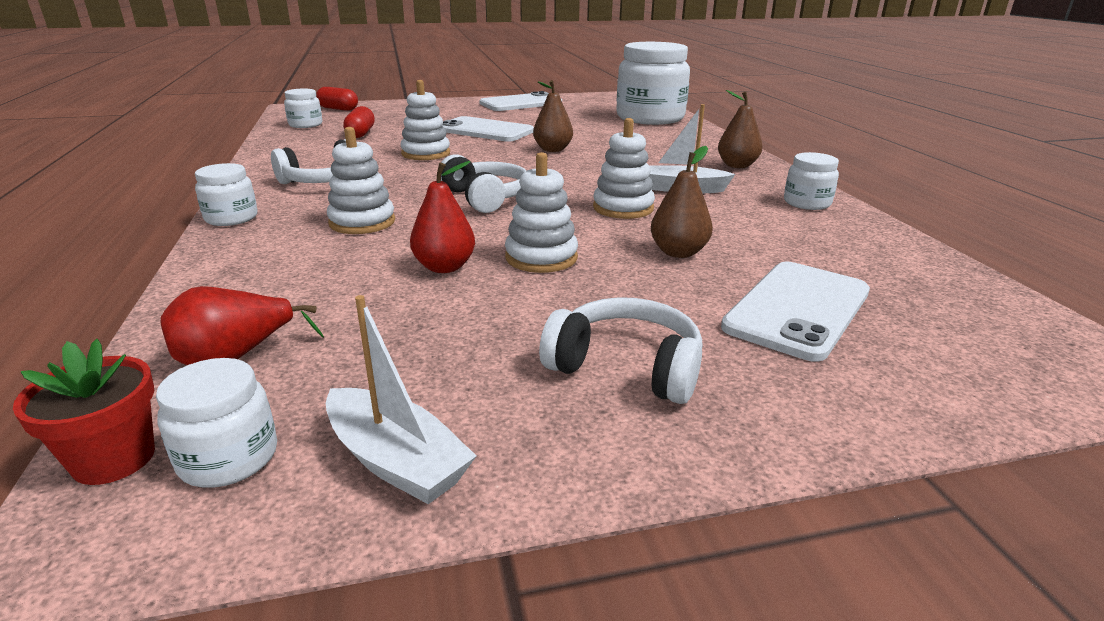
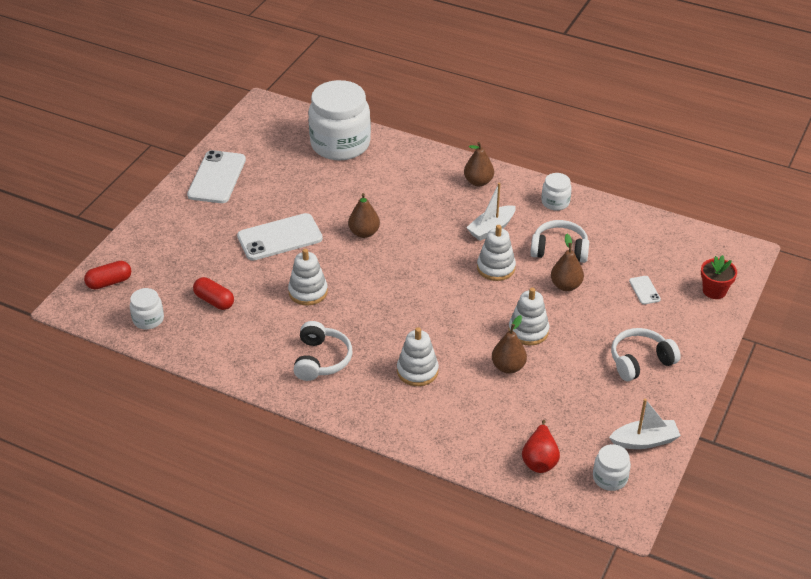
camera: 50 degrees left, 15 degrees up
(114, 459) = (587, 505): red flower pot -> red flower pot (714, 291)
(231, 218) = (356, 419): white jar -> none
(444, 267) = (508, 367): red pear -> brown pear
(485, 198) = (426, 308): white headphones -> white headphones (559, 250)
(797, 309) = (644, 290): white phone -> white phone, size x0.45

